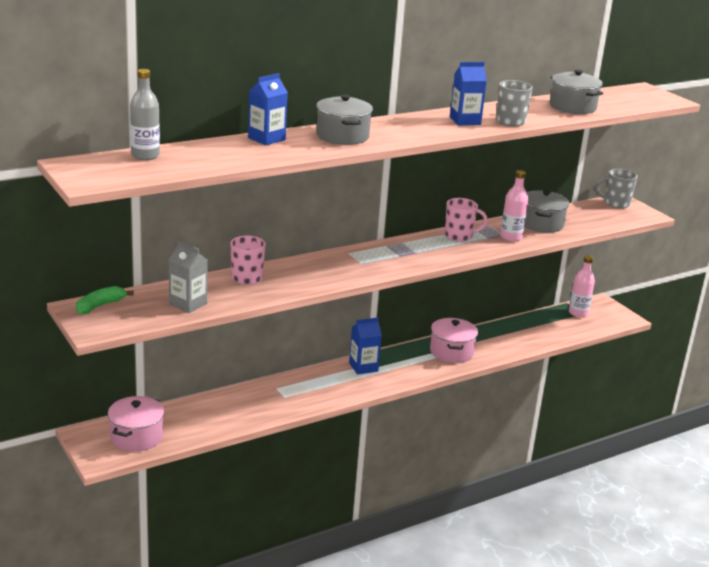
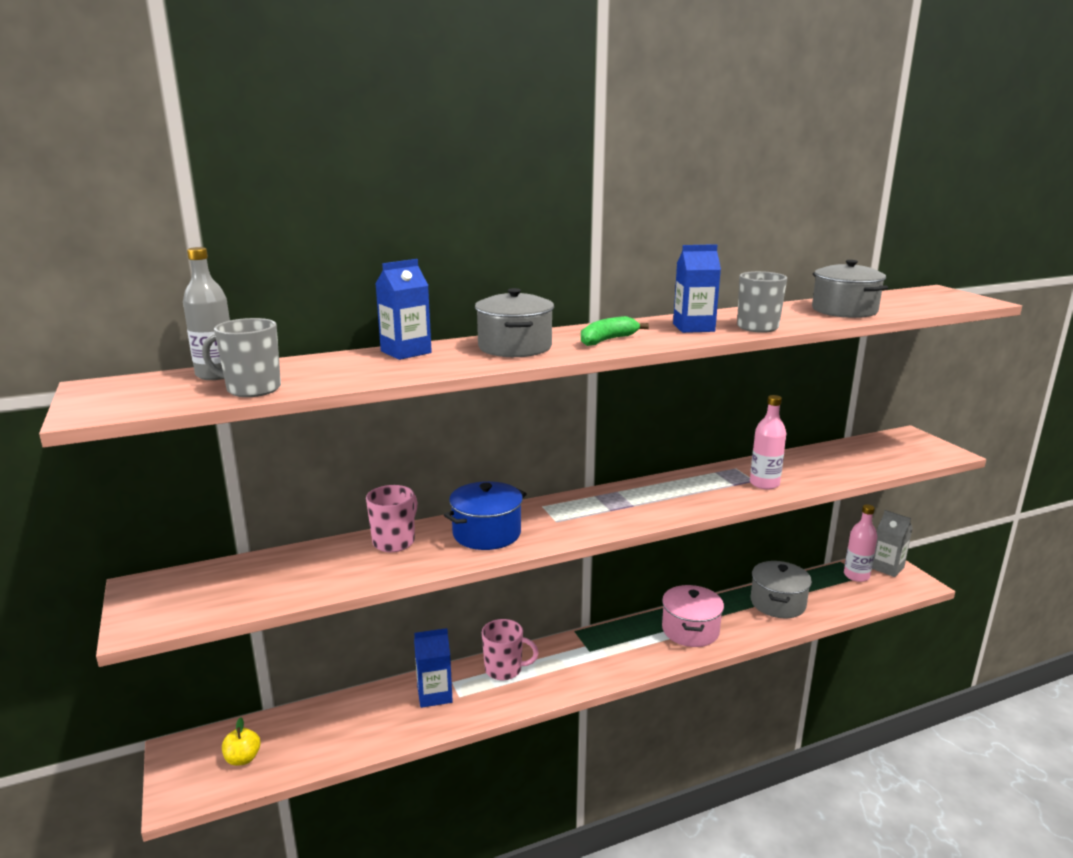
camera: 10 degrees right, 5 degrees down
(100, 306) = (173, 584): green banana -> green banana (608, 340)
(136, 437) = (243, 759): pink pot -> yellow apple
(188, 304) = (295, 582): grey carton -> grey carton (887, 567)
(313, 272) = (487, 533): none -> blue pot
(363, 367) = (572, 651): blue carton -> blue carton (434, 694)
(459, 236) = (695, 482): pink mug -> pink mug (504, 669)
(541, 224) = (805, 465): grey pot -> grey pot (777, 603)
(616, 203) = (903, 439): grey mug -> grey mug (252, 389)

